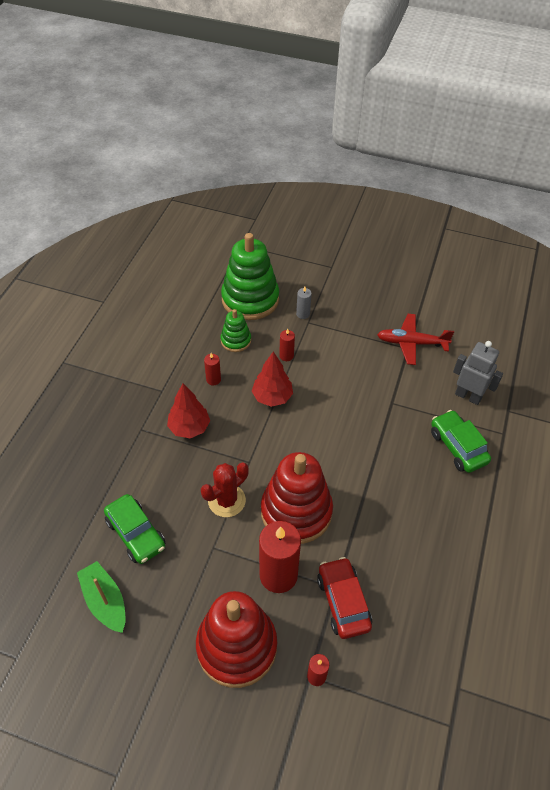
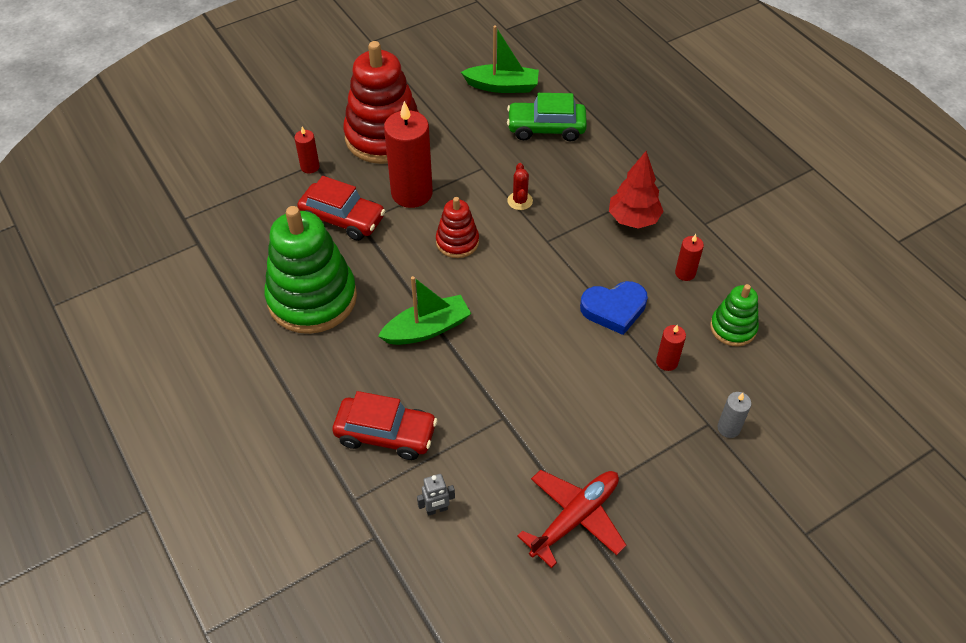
camera: 130 degrees right, 0 degrees up
(226, 500) = (520, 201): red cactus -> red cactus, size x0.58
(250, 299) = (801, 387): green stacking toy -> green stacking toy (312, 298)
(272, 397) = (614, 309): red tree -> blue heart
(296, 512) = (457, 242): red stacking toy -> red stacking toy, size x0.51
(376, 478) = (427, 329): none -> green boat
(457, 447) = (386, 434): green car -> red car
(468, 396) = (437, 509): grey robot -> grey robot, size x0.51

